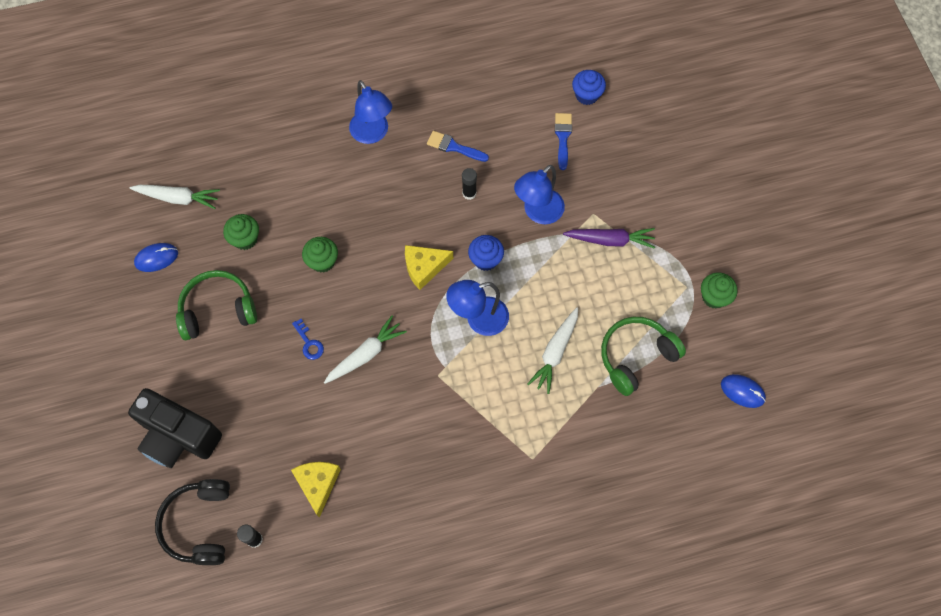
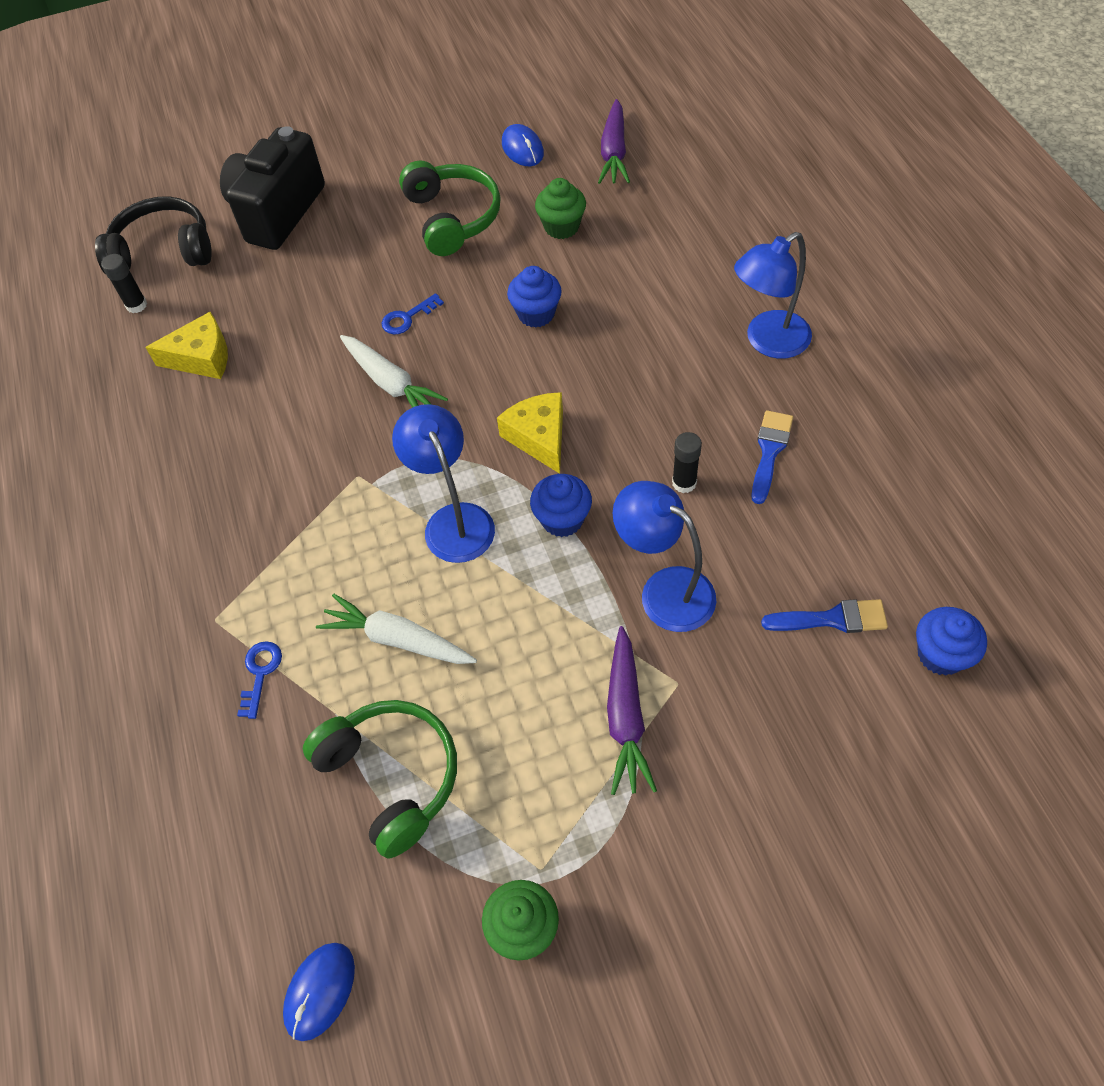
camera: 90 degrees right, 10 degrees down
(178, 198) = (614, 152): white carrot -> purple carrot
(322, 261) = (536, 314): green cupcake -> blue cupcake
(570, 429) = (260, 673): none -> blue key

